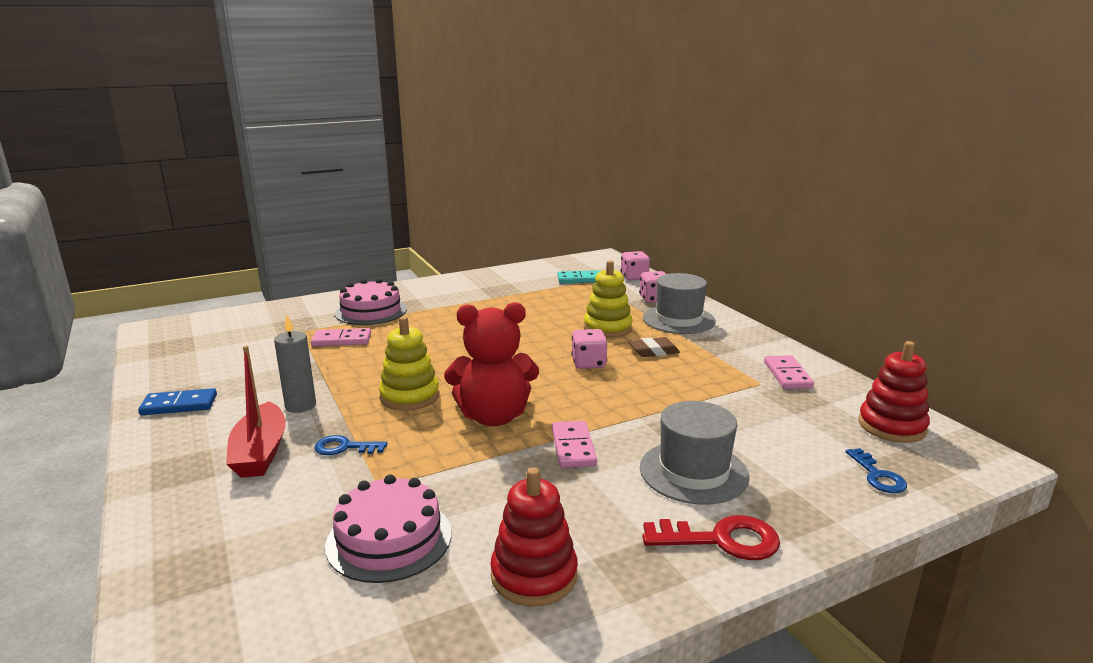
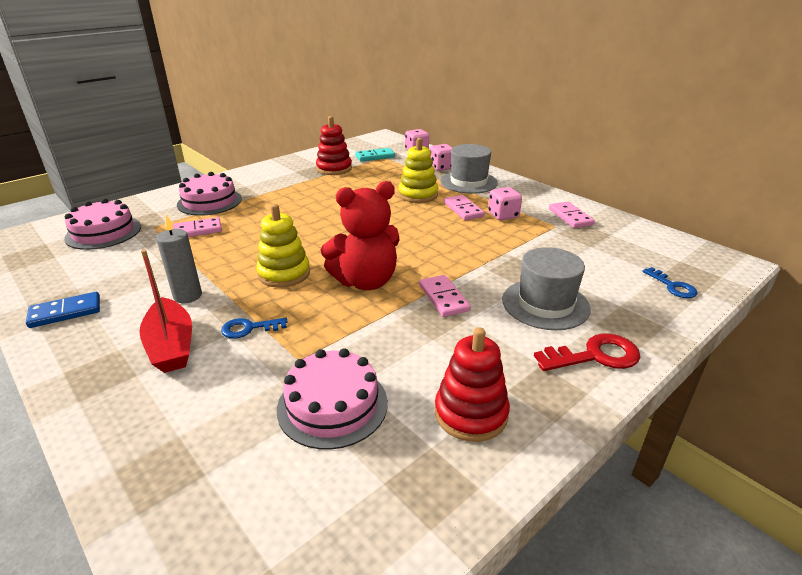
camera: 15 degrees left, 10 degrees up
(251, 331) = (103, 232): none -> pink cake
(588, 363) = (419, 226): pink dice -> pink dice (503, 215)
(653, 351) = (463, 210): brown eraser -> pink domino
(892, 426) = (661, 247): red stacking toy -> red stacking toy (334, 168)

